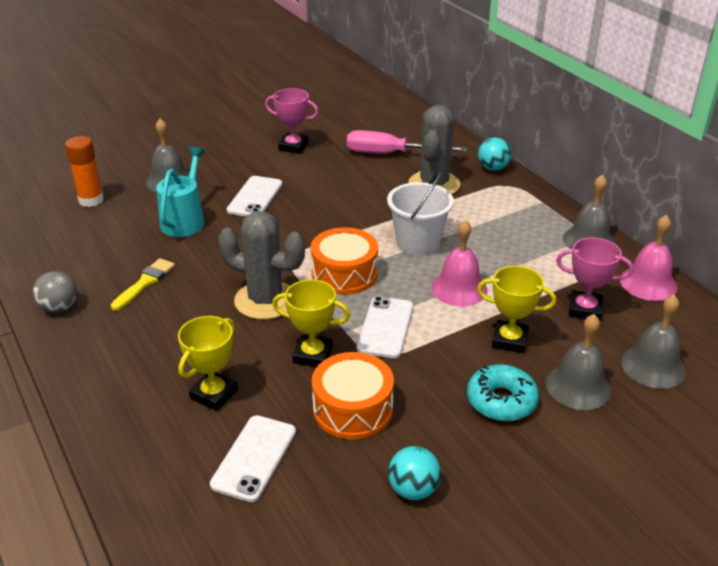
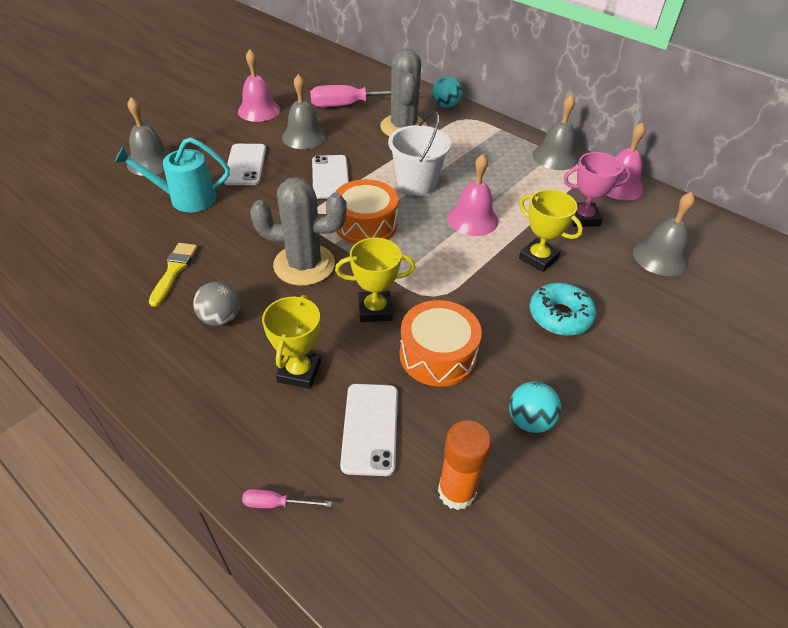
camera: 20 degrees left, 10 degrees up
(59, 308) = (92, 316): grey ball -> grey ball (220, 318)
(91, 200) = (76, 195): orange glue stick -> orange glue stick (456, 492)
(141, 498) = (277, 503): none -> pink screwdriver
(185, 220) = (186, 199): turquoise watering can -> turquoise watering can turned 90 degrees counterclockwise
(293, 146) = (259, 110): pink trophy -> pink bell
(385, 327) = (428, 268): white phone -> white phone (330, 177)
(509, 340) = (538, 258): yellow trophy -> yellow trophy turned 45 degrees clockwise
(578, 386) = (613, 288): grey bell -> grey bell (304, 137)

